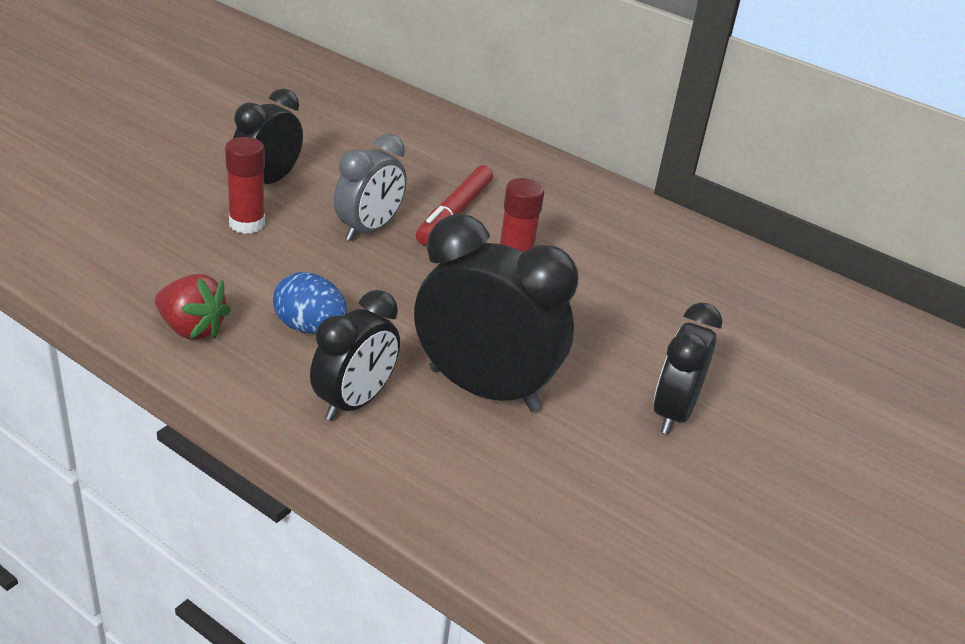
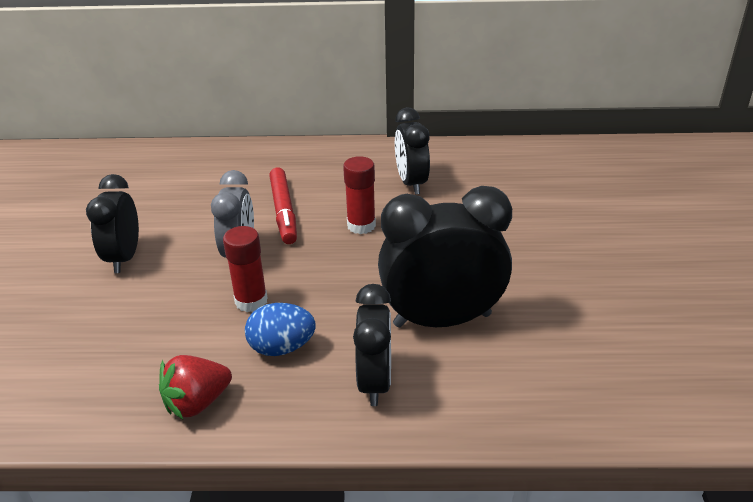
camera: 30 degrees left, 0 degrees up
(192, 329) = (197, 403): red strawberry -> red strawberry turned 150 degrees clockwise
(247, 224) = (145, 298): red glue stick -> red glue stick (251, 301)
(673, 413) = (559, 267): black clock -> black clock (411, 183)

